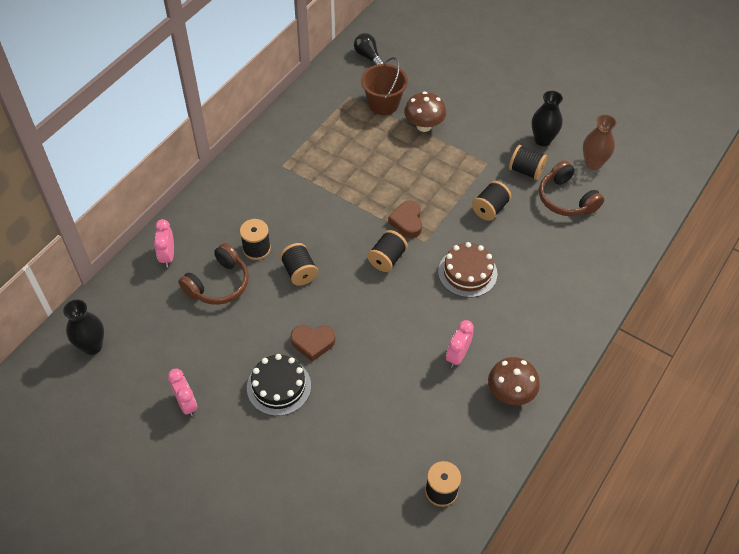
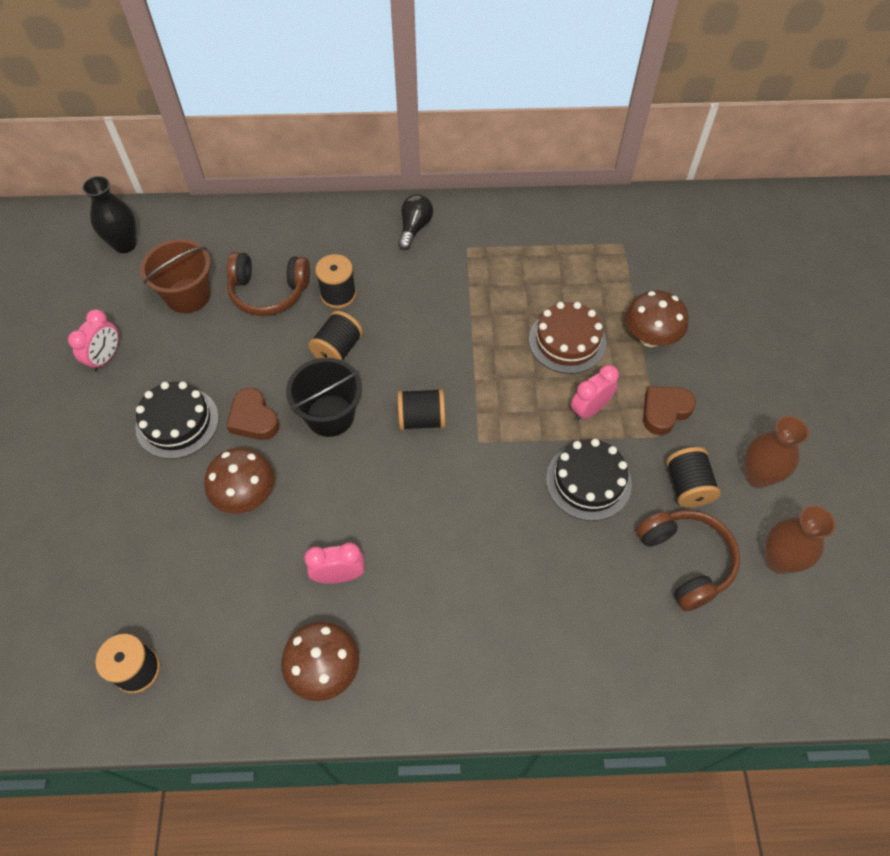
camera: 55 degrees right, 5 degrees up
(168, 256) = (271, 232): pink clock -> pink clock (589, 409)
(345, 302) = (330, 415): none -> black bucket
(366, 375) = (246, 495): none -> brown mushroom
(368, 56) = (698, 224): black light bulb -> black light bulb (414, 228)
(383, 104) = (643, 280): brown bucket -> brown bucket (188, 295)
(407, 222) = (492, 407): brown heart -> brown heart (664, 411)
(467, 272) = (470, 514): brown cake -> brown cake (567, 341)
(490, 209) = (588, 481): black spool -> black cake
(542, 140) = (757, 476): black vase -> brown vase
(566, 199) = (685, 561): brown headphones -> brown headphones turned 135 degrees clockwise

